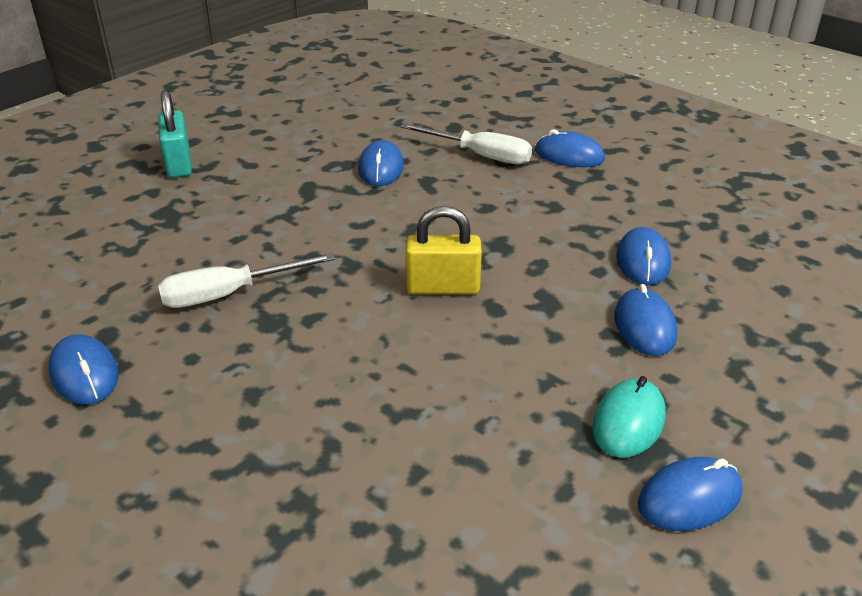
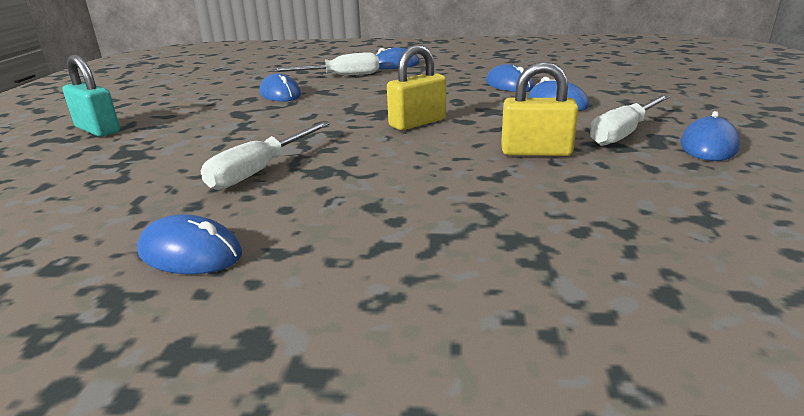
camera: 35 degrees left, 10 degrees down
(487, 399) = (536, 152): none -> yellow padlock
(628, 422) = (623, 133): turquoise mouse -> white screwdriver

